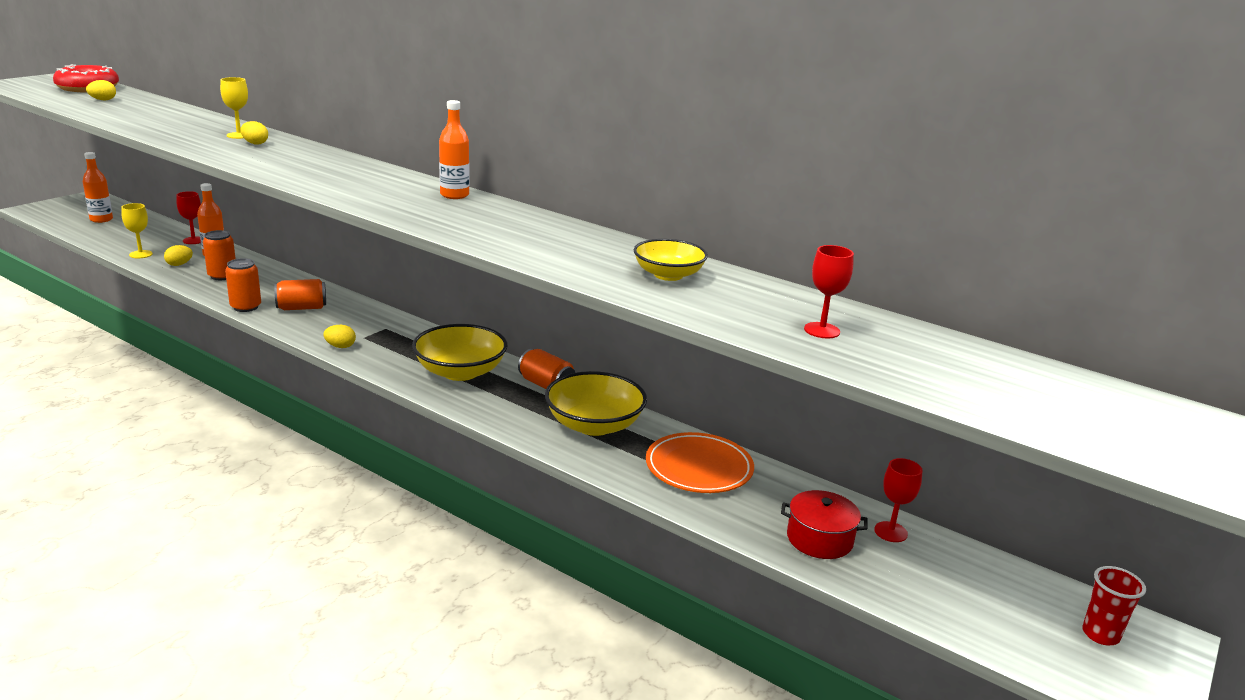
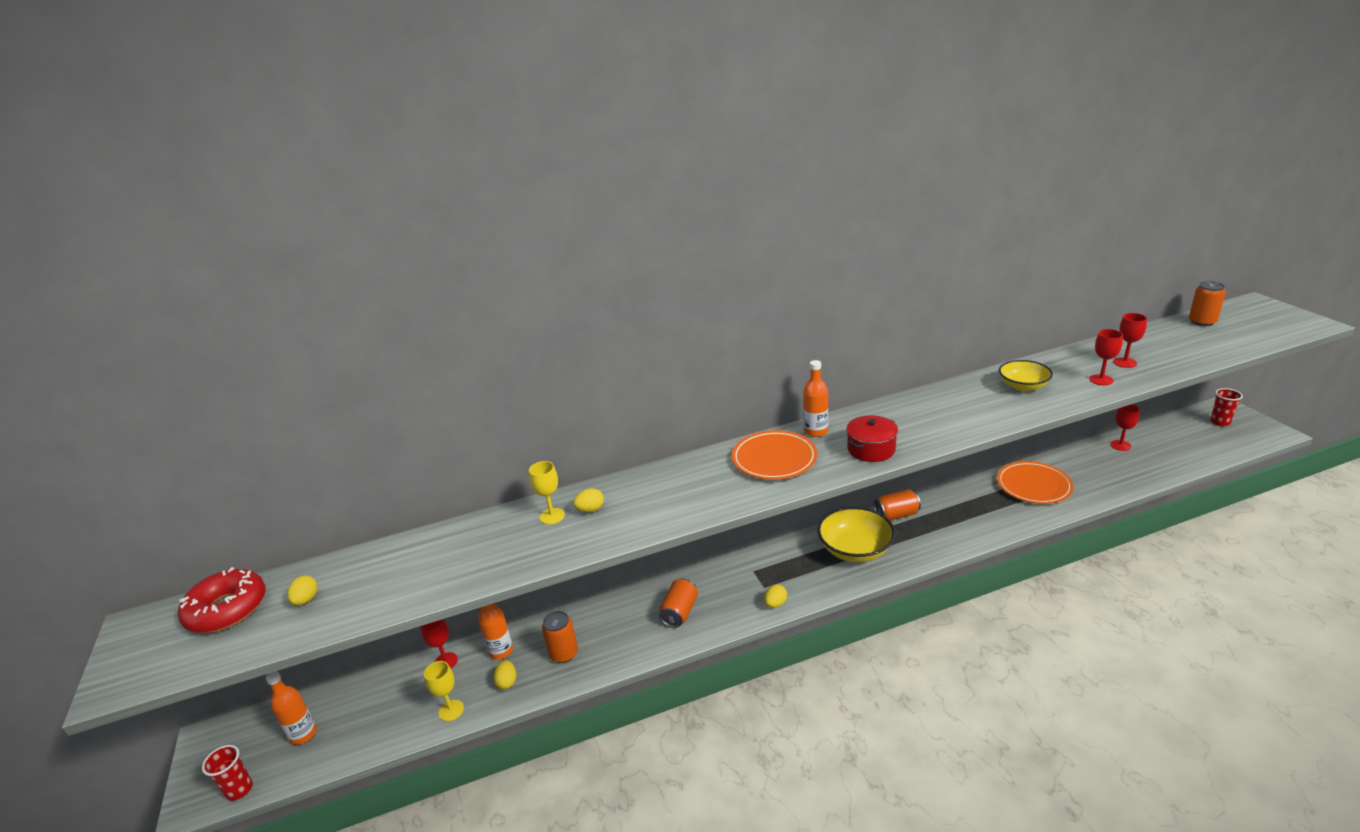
camera: 50 degrees left, 5 degrees up
(46, 217) = (239, 790): none -> red cup
(246, 307) = (653, 649): orange can -> orange can (1202, 322)
(385, 186) = (774, 459): none -> orange plate
(594, 425) = (963, 510): yellow bowl -> none
(743, 317) = (1101, 380): none -> red goblet
(819, 539) = (1123, 470): red pot -> red pot (871, 449)

